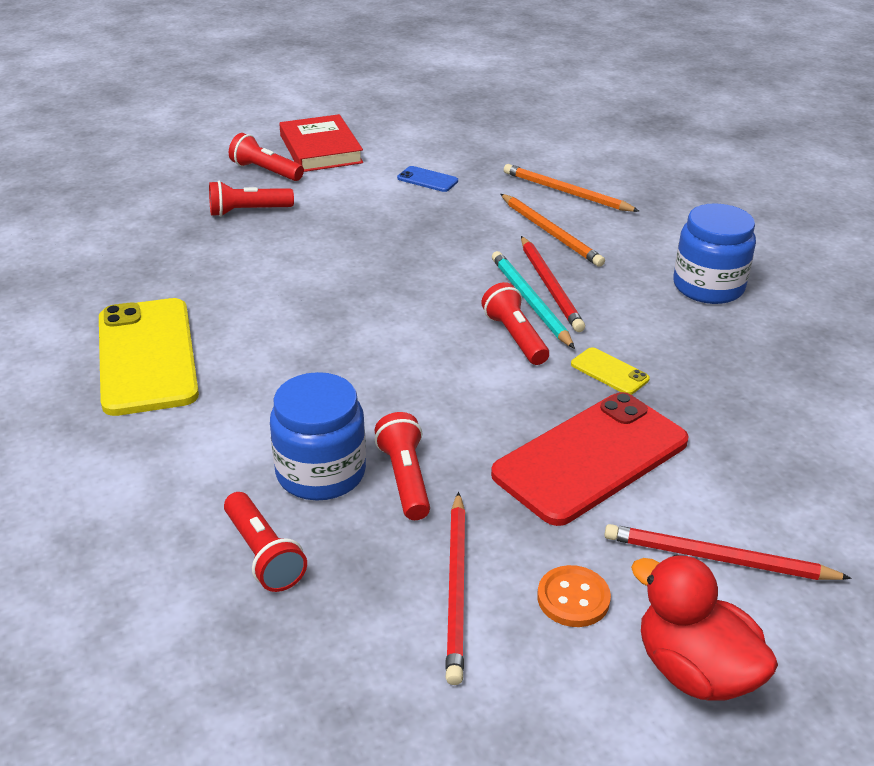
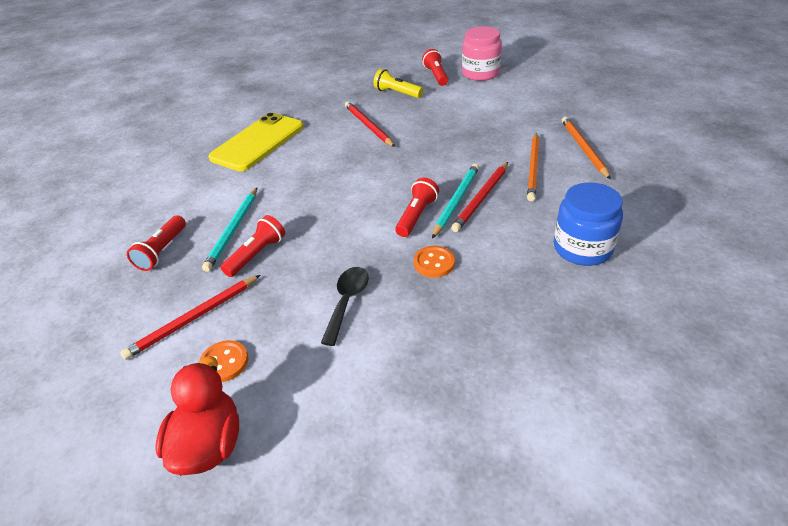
camera: 50 degrees right, 5 degrees up
(248, 211) = (397, 93): red flashlight -> yellow flashlight
(320, 149) = (480, 73): red book -> pink jar
(321, 473) = (233, 230): blue jar -> turquoise pencil
(427, 179) = (511, 110): blue phone -> none
(591, 458) = (347, 301): red phone -> black spoon
(609, 372) = (434, 263): yellow phone -> orange button
(718, 558) = (316, 401): red pencil -> red pencil (368, 126)

